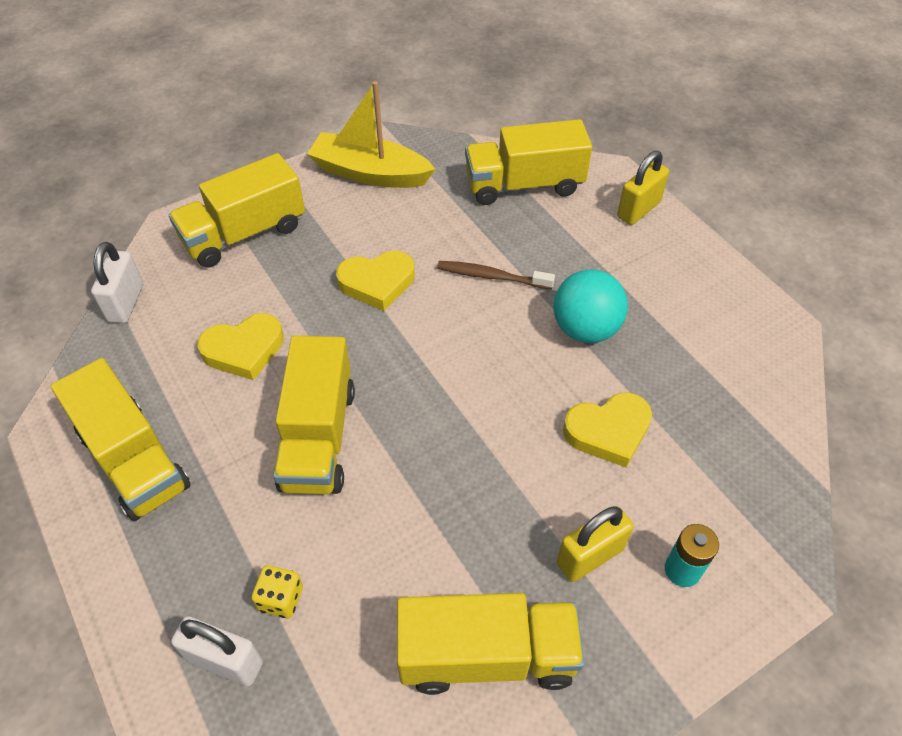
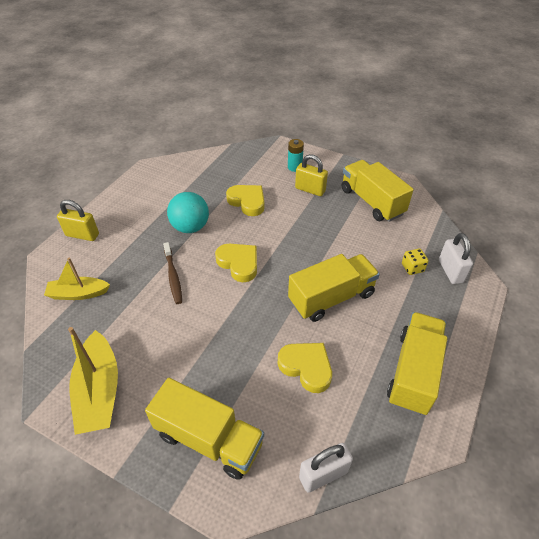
camera: 120 degrees left, 5 degrees down
(377, 283) = (210, 328): yellow heart -> yellow heart (239, 263)
(524, 185) = (78, 294): yellow truck -> yellow boat

